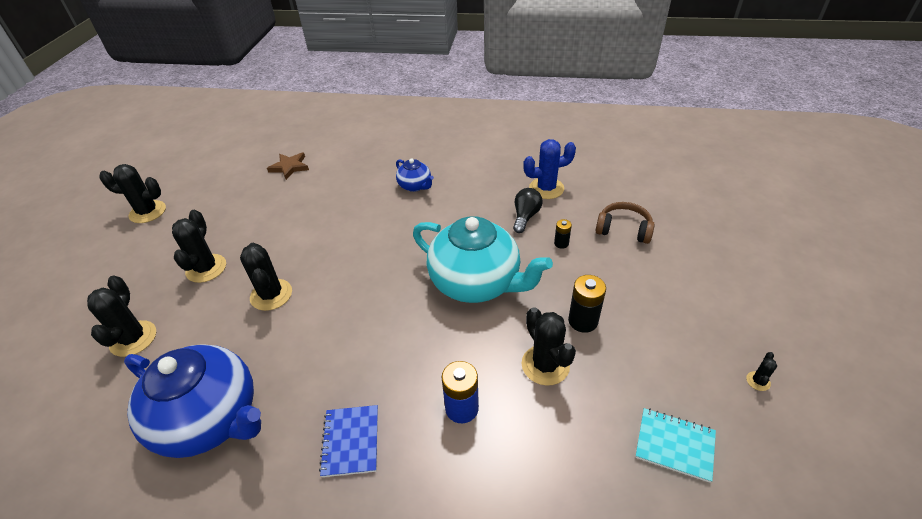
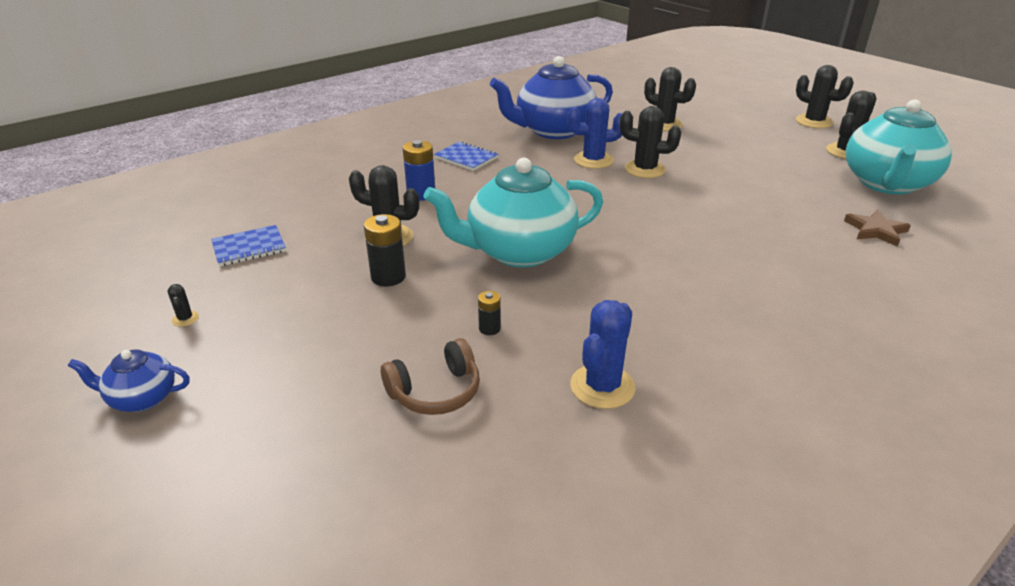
camera: 130 degrees right, 10 degrees down
(206, 181) = (886, 184): none -> turquoise teapot
(206, 268) = (717, 156): black cactus -> black cactus (814, 122)
(276, 337) = (593, 160): none -> blue cactus
(415, 186) = (737, 290): blue teapot -> blue teapot (142, 398)
(525, 217) = (569, 333): black light bulb -> none
(674, 445) = (249, 248): turquoise notebook -> blue notebook

